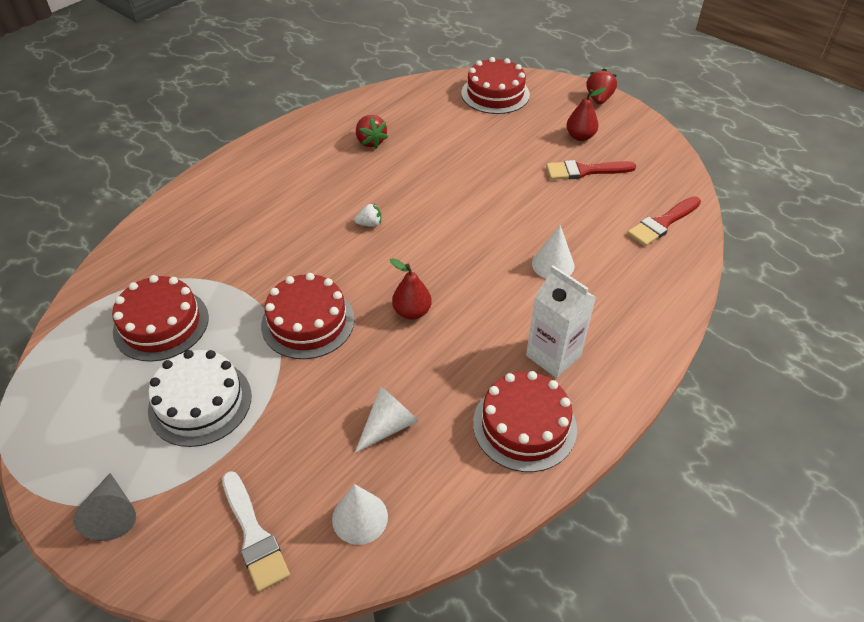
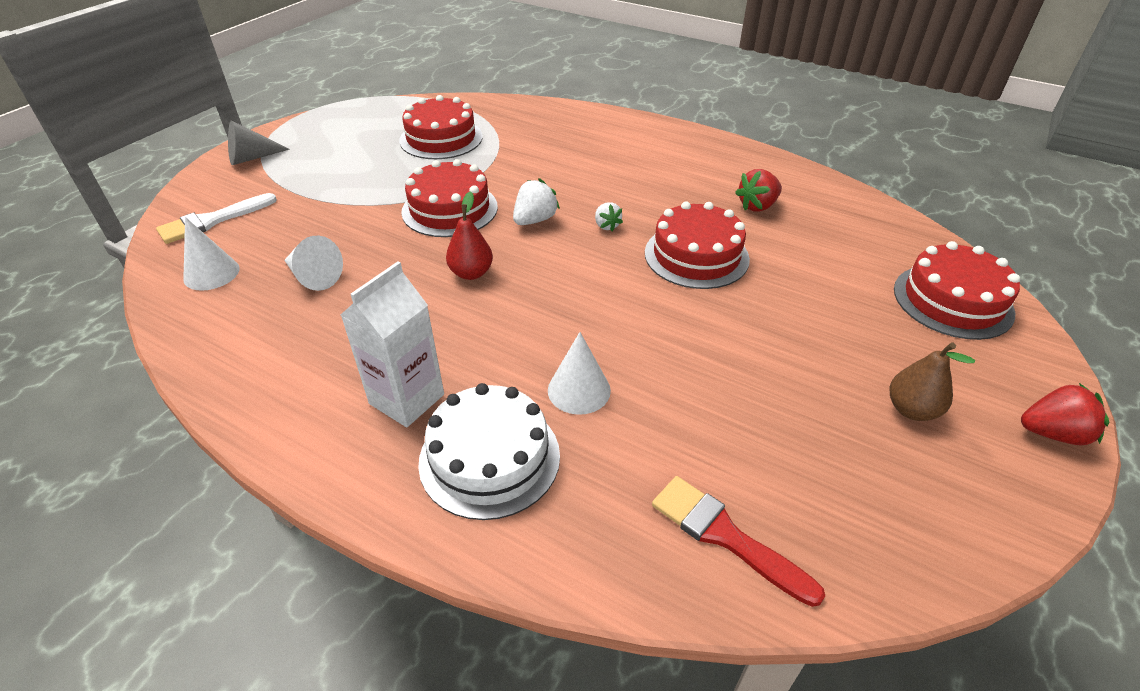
camera: 80 degrees right, 5 degrees down
(200, 402) = (353, 172): white cake -> white cake (489, 458)
(346, 265) = (535, 220): none -> white strawberry
(524, 425) = (298, 378): red cake -> red cake (696, 256)
(580, 136) = (911, 410): red pear -> brown pear
(585, 171) = (817, 419): red brush -> none

